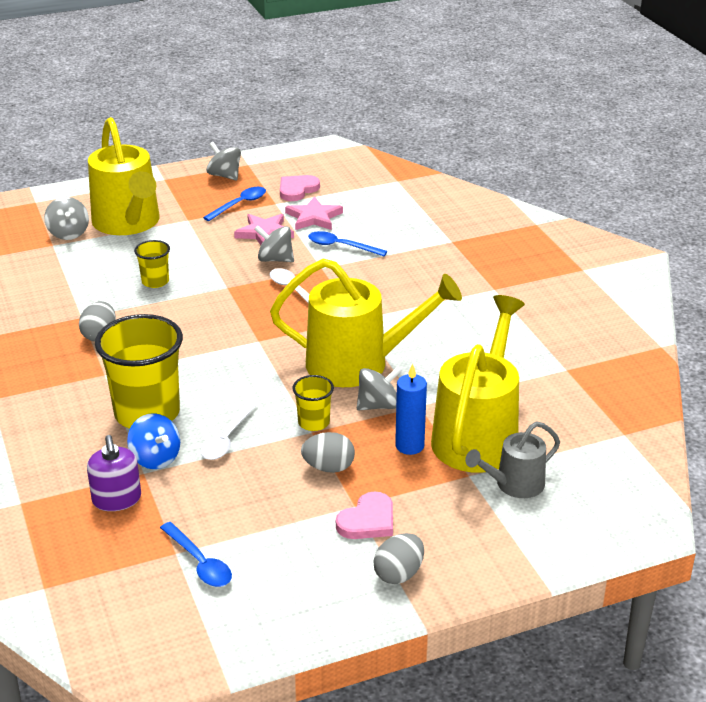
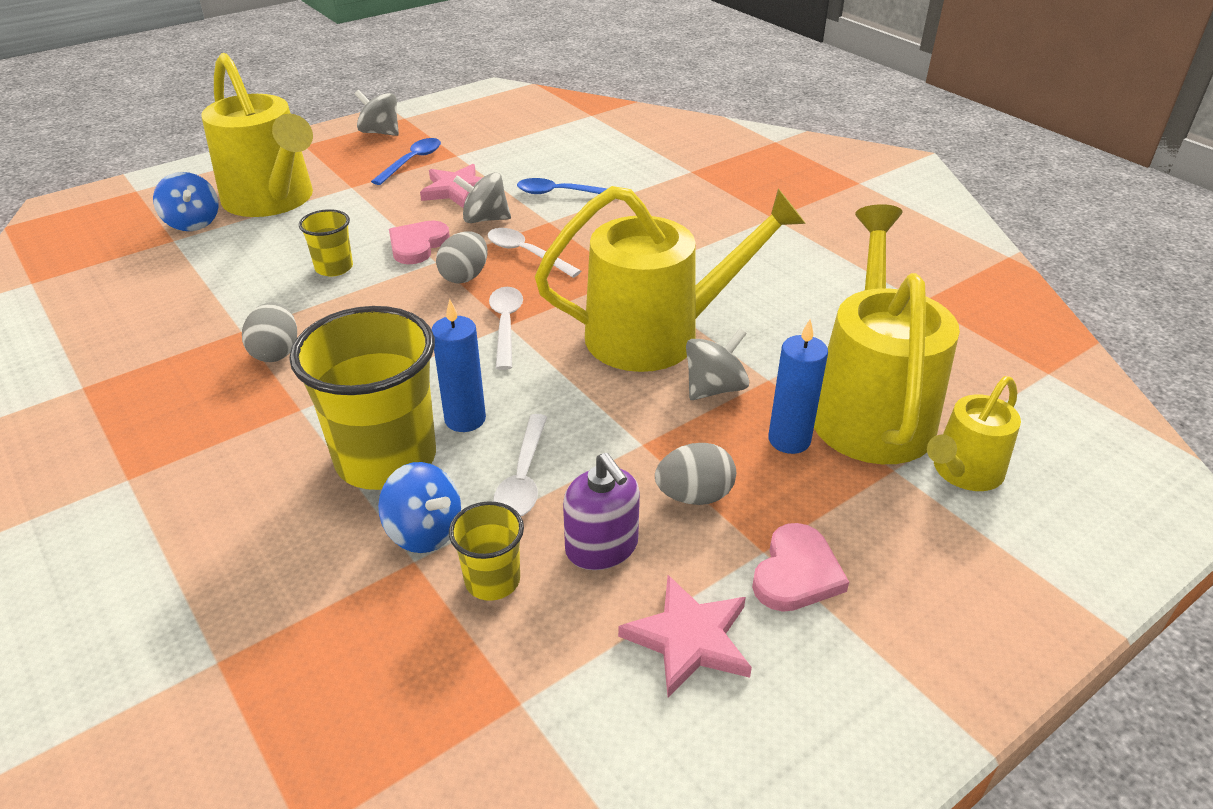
camera: 15 degrees left, 5 degrees up
(68, 233) = (193, 223): grey spinning top -> blue spinning top
(117, 499) = (385, 619): purple soap dispenser -> purple soap dispenser (602, 547)
(199, 563) = (569, 713): blue spoon -> none
(205, 397) = (465, 419): none -> blue candle
(257, 340) = (506, 325): none -> white spoon
(297, 190) = (477, 137): pink heart -> pink heart (417, 245)
(313, 217) = (511, 165): pink star -> pink star (689, 639)
(313, 422) = (638, 429): yellow cup -> yellow cup (492, 580)
(399, 574) = (894, 659): grey egg -> grey egg (465, 276)
(514, 484) = (963, 471): grey watering can -> yellow watering can

